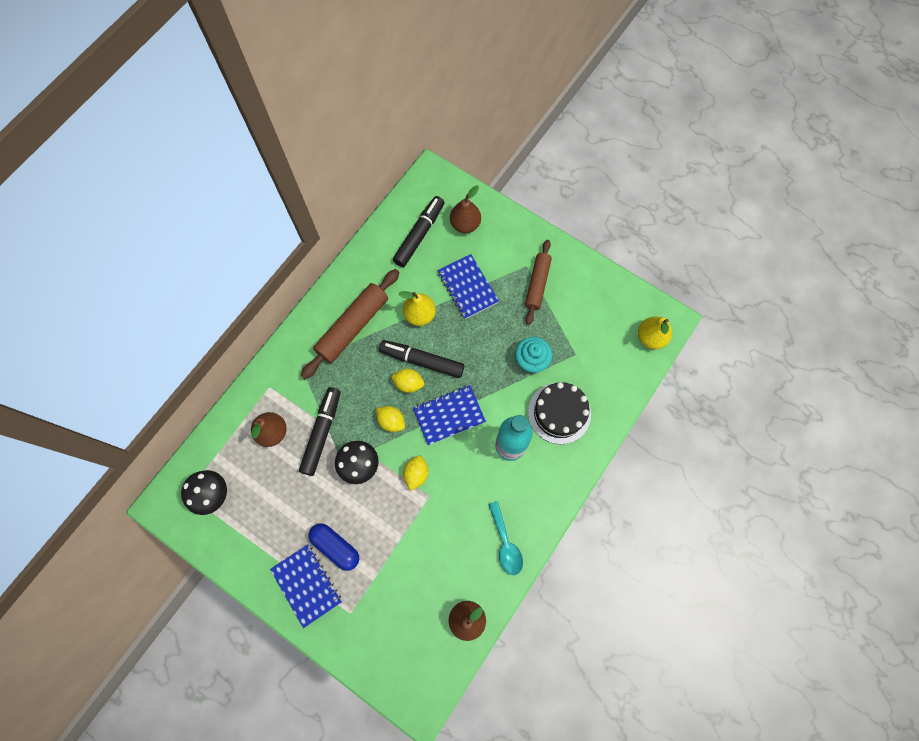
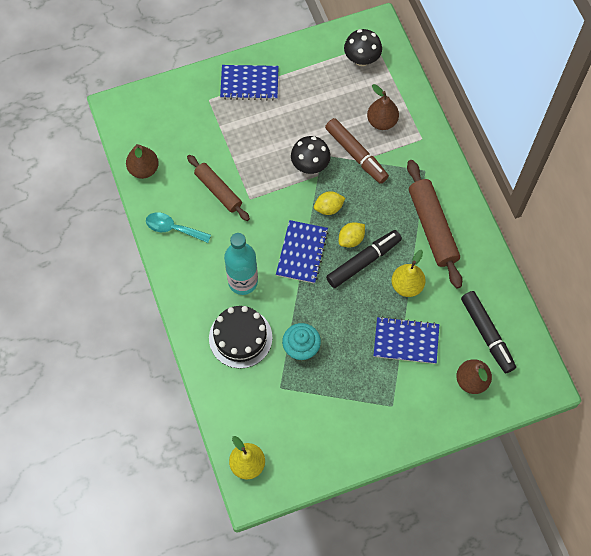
camera: 125 degrees right, 5 degrees down
(322, 432) = (356, 154): black marker -> brown marker
(335, 547) = (261, 116): blue capsule -> none
(416, 474) = (273, 200): yellow lemon -> none
(537, 284) = (367, 402): brown rolling pin -> brown rolling pin (218, 191)

